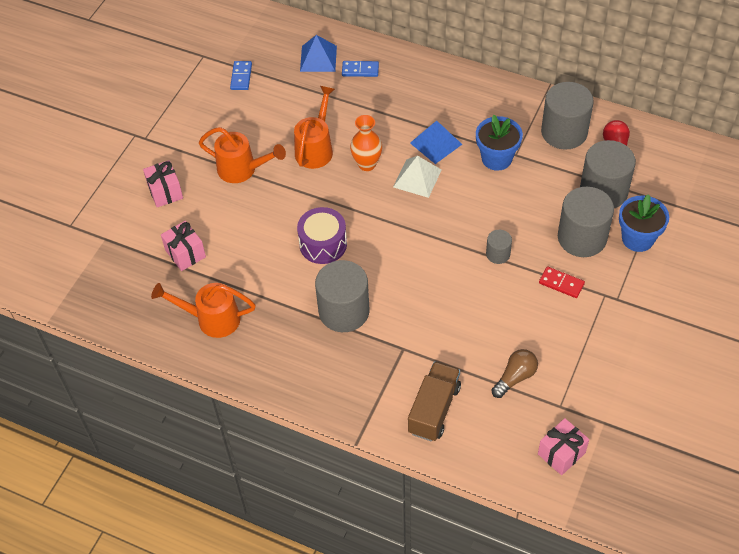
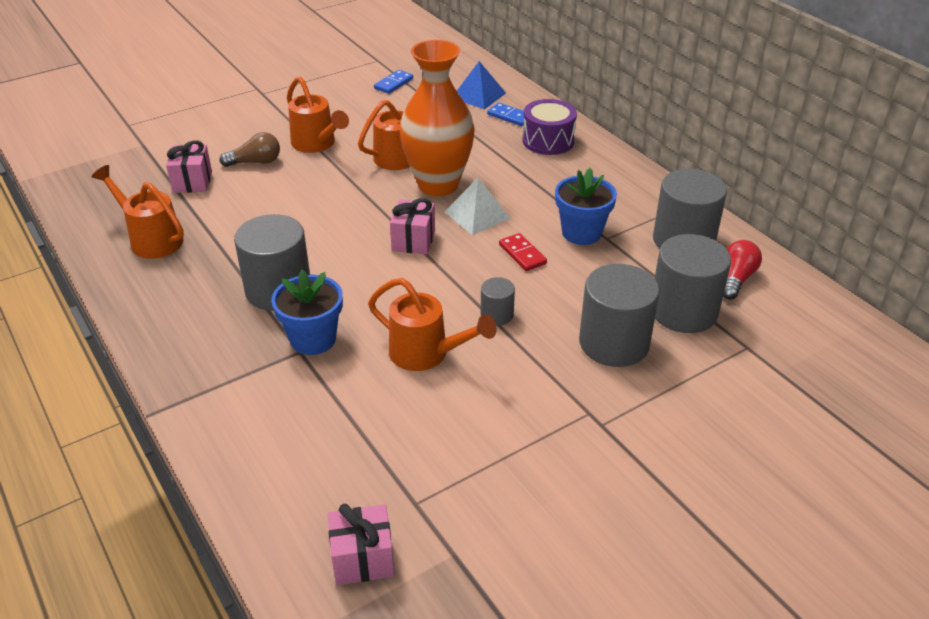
camera: 30 degrees right, 15 degrees down
(165, 192) = (232, 133): pink gift -> pink gift (413, 241)
(323, 244) = (323, 227): purple drum -> purple drum (548, 141)
(367, 164) = (438, 185): orange vase -> orange vase, size x1.87
(434, 409) = (266, 426): brown truck -> none
(435, 143) = (527, 196): blue pyramid -> none
(481, 307) = (426, 354): none -> orange watering can
(515, 377) = (392, 443): brown light bulb -> brown light bulb (255, 162)
(561, 283) = (544, 376): red domino -> red domino (522, 254)
(637, 238) = (686, 375): blue flower pot -> blue flower pot (313, 339)

